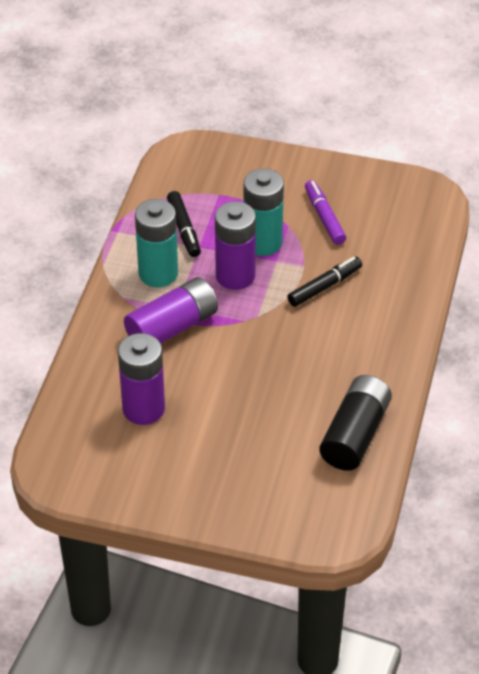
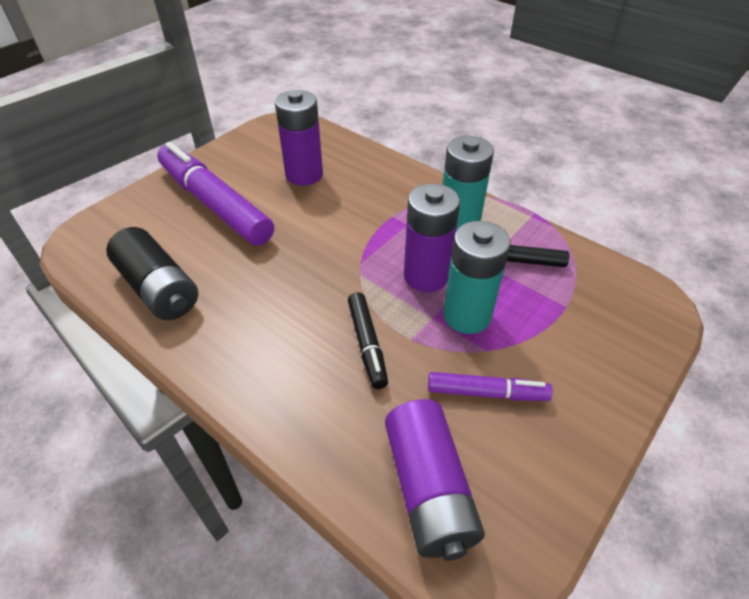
camera: 115 degrees right, 0 degrees up
(172, 327) = (383, 214): purple battery -> purple battery (429, 489)
(229, 457) = (215, 204): none -> purple marker

